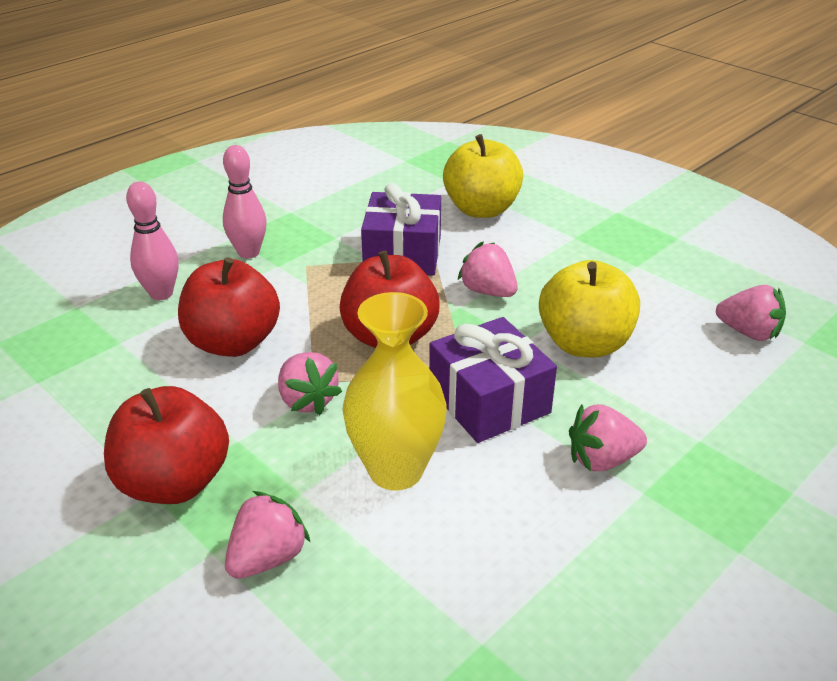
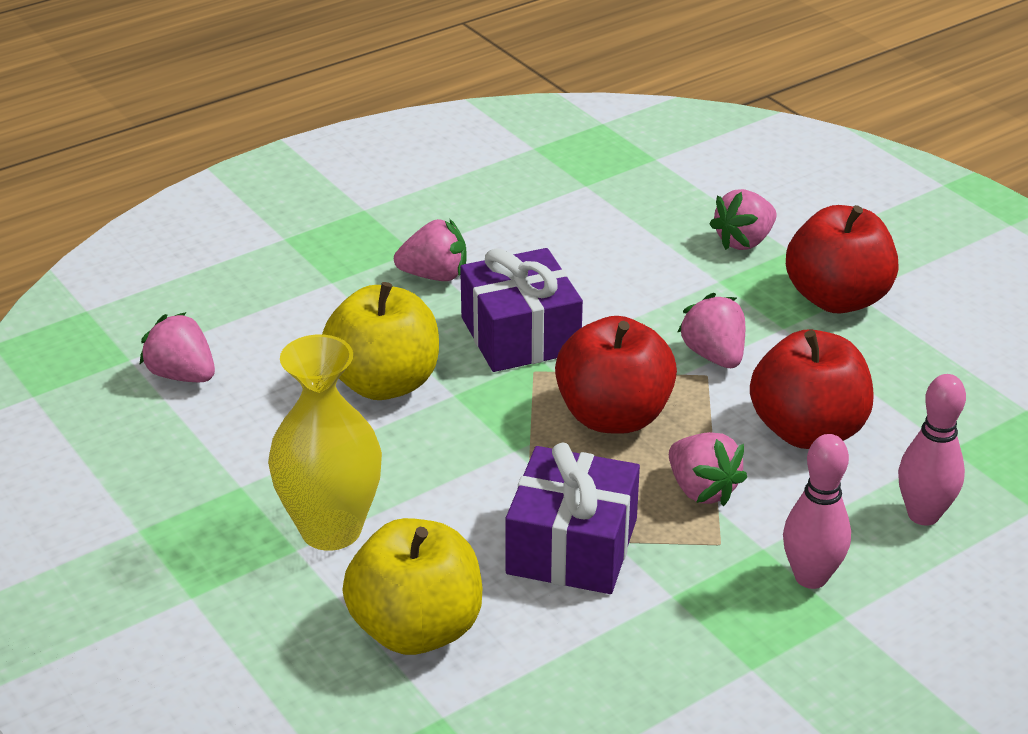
camera: 170 degrees left, 0 degrees up
(396, 470) = (629, 287): yellow vase -> yellow vase (331, 529)
(488, 291) = (469, 466): pink strawberry -> pink strawberry (702, 490)

